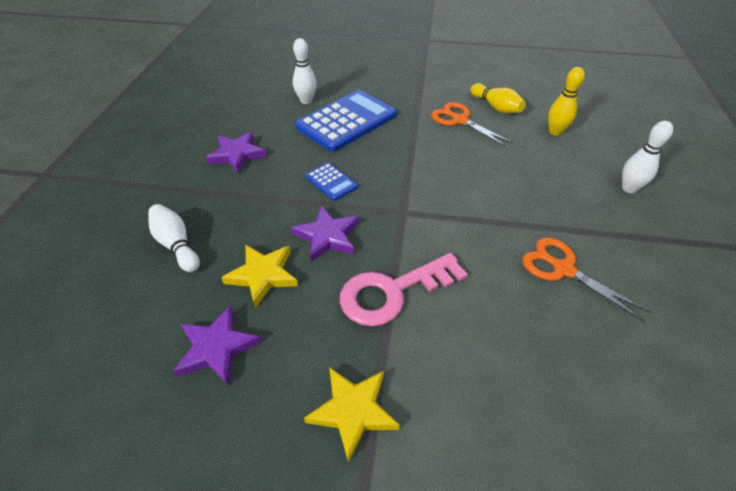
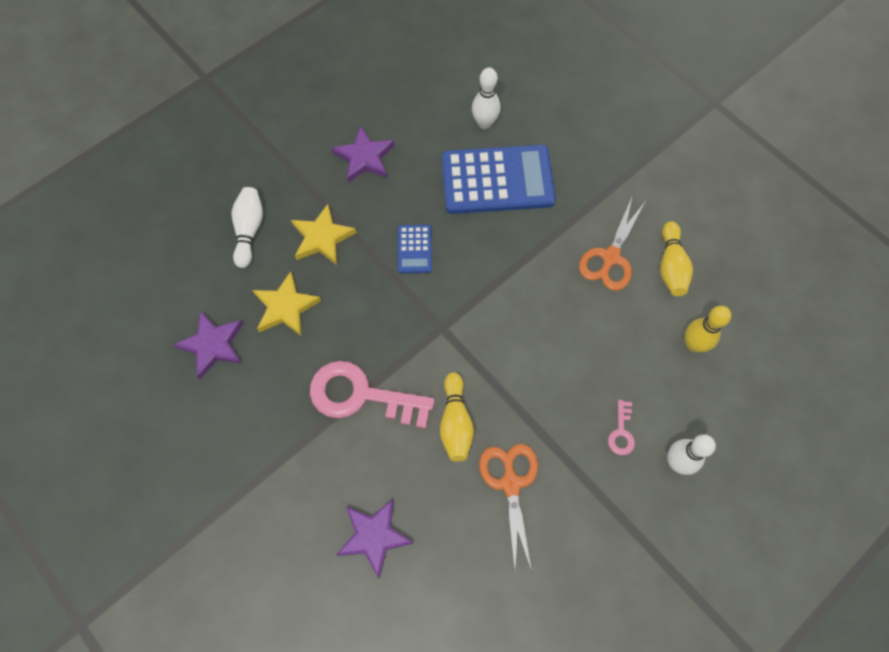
camera: 40 degrees right, 20 degrees up
(327, 236) = (361, 306): purple star -> purple star (374, 536)
(353, 411) = (255, 459): yellow star -> yellow star (322, 237)
(460, 120) = (610, 257): orange scissors -> orange scissors turned 150 degrees counterclockwise
(481, 260) = (455, 423): none -> yellow bowling pin
(581, 194) = (621, 432): none -> pink key

